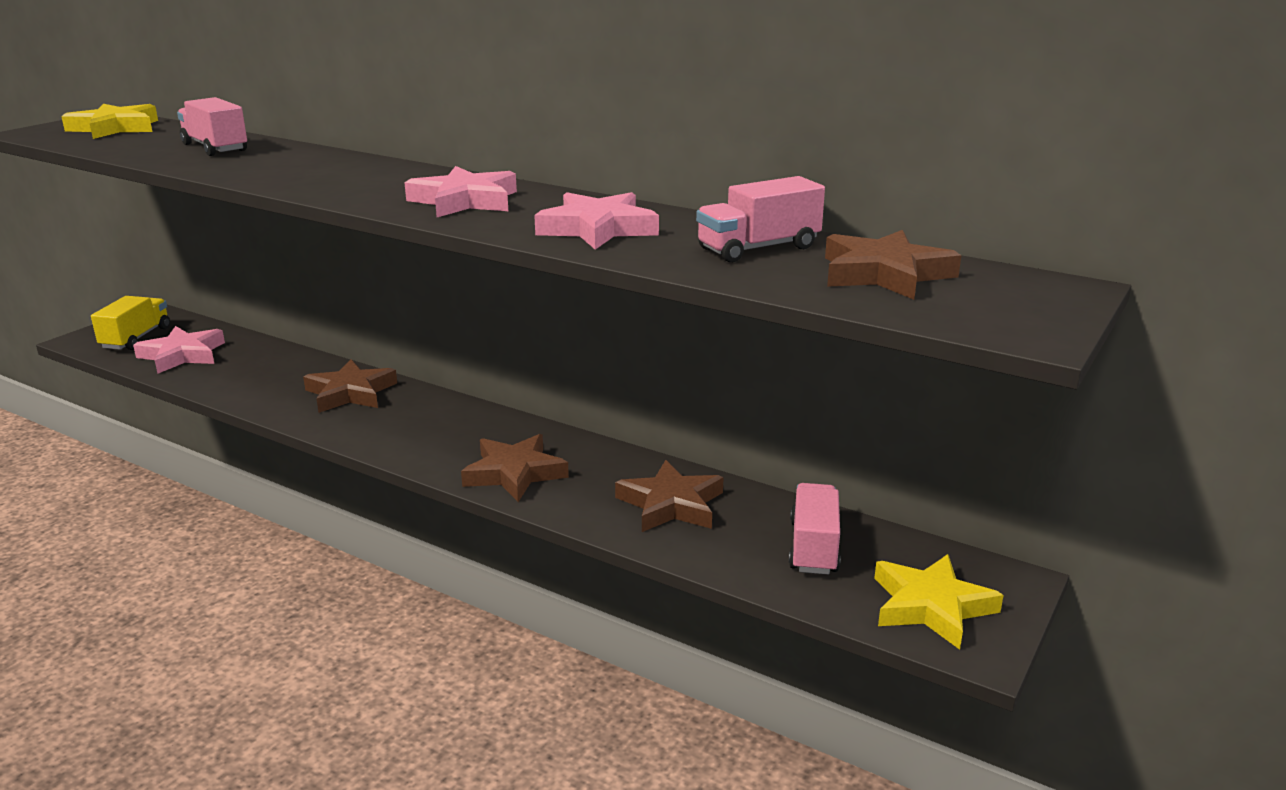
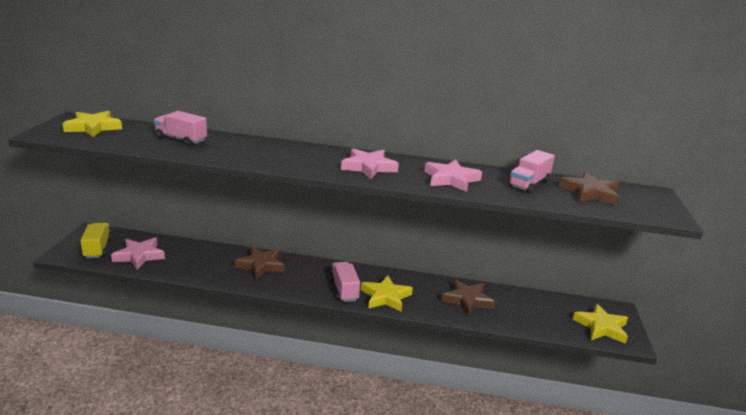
camera: 25 degrees left, 0 degrees up
(515, 473) = (386, 297): brown star -> yellow star
(813, 547) = (539, 309): pink truck -> pink truck (344, 290)

